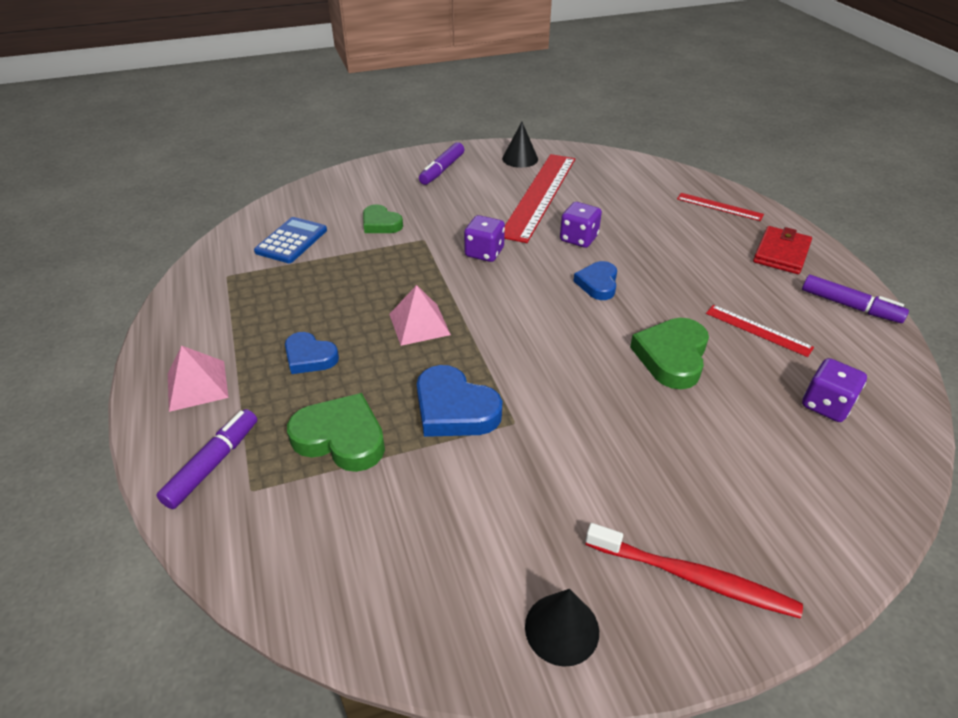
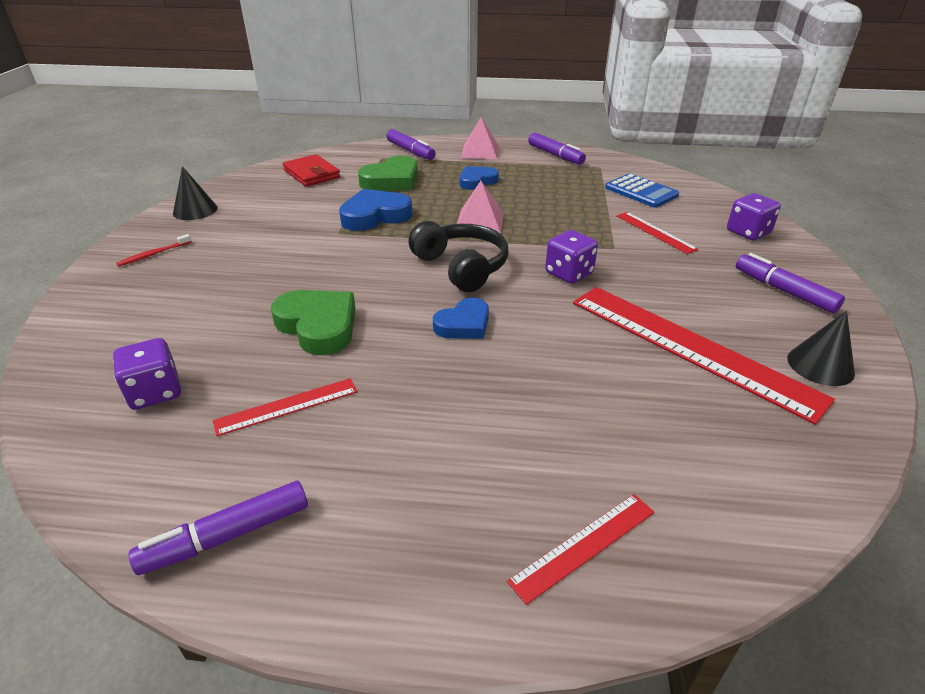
camera: 115 degrees right, 5 degrees down
(196, 315) = (555, 155): none -> purple marker
(381, 224) = (655, 232): green heart -> red ruler
(518, 309) = (461, 267): none -> black headphones
(578, 238) = (563, 343): purple dice -> purple dice (748, 232)
(598, 284) = (464, 324): blue heart -> blue heart turned 105 degrees clockwise
(694, 578) = (153, 254): red toothbrush -> red toothbrush, size x0.51
(781, 253) = (398, 541): red wallet -> red wallet (312, 174)

